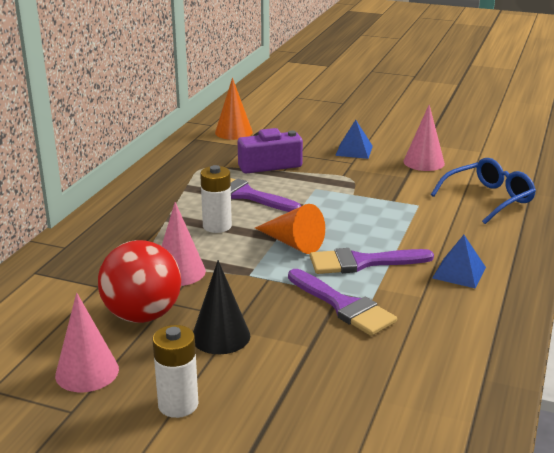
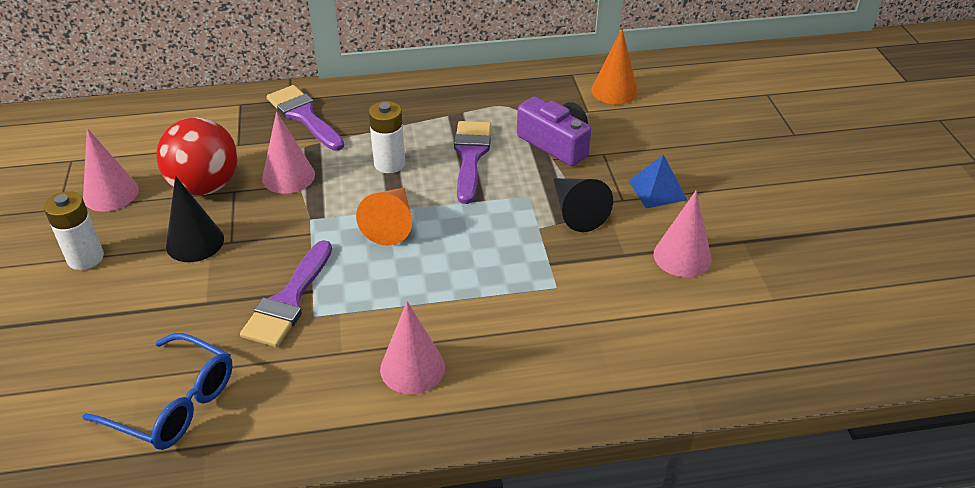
camera: 60 degrees right, 15 degrees up
(349, 178) = (576, 211): none -> black cone
(362, 262) = (384, 285): purple brush -> purple brush (304, 116)
(459, 272) = (412, 368): blue pyramid -> pink cone
(488, 199) = (627, 344): blue glasses -> blue glasses (174, 404)

